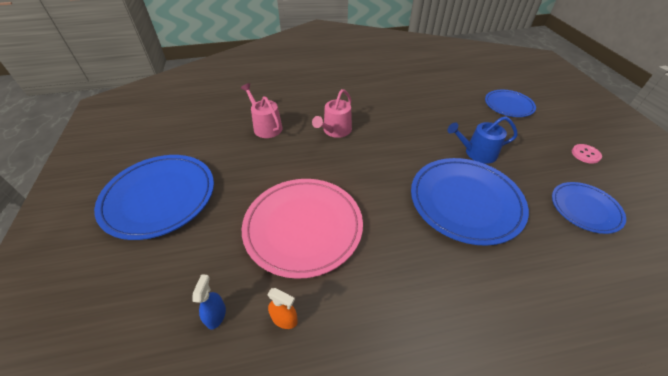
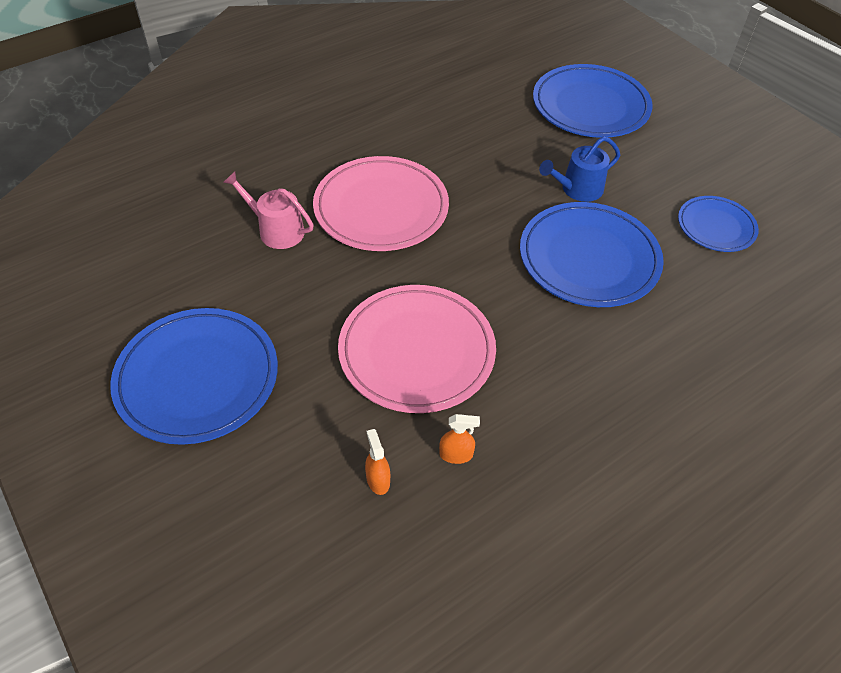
camera: 25 degrees left, 5 degrees up
(216, 315) = (378, 480): blue spray bottle -> orange spray bottle
(335, 130) = (381, 208): pink watering can -> pink plate
(508, 105) = (590, 106): blue plate -> blue plate, size x1.73
(585, 154) = (699, 155): pink button -> none

